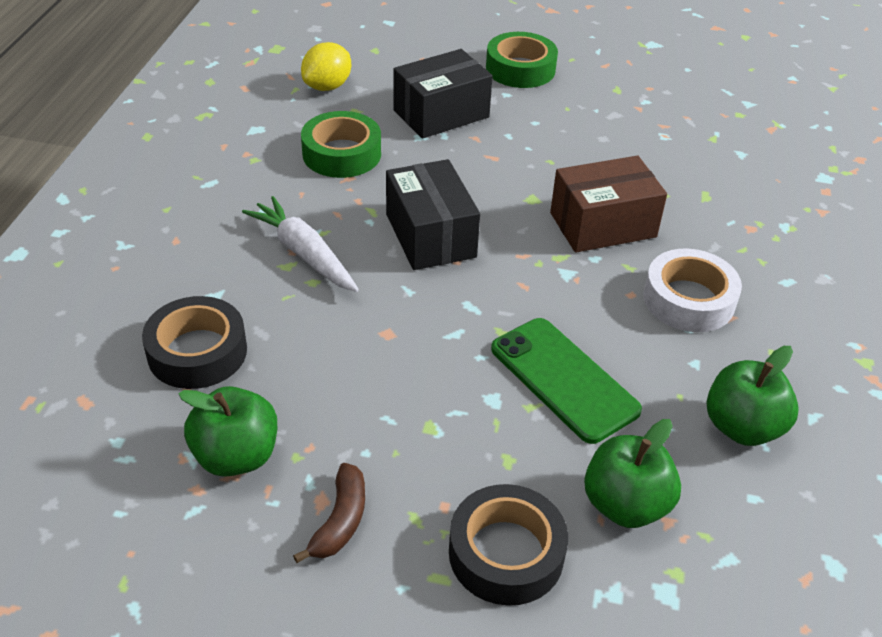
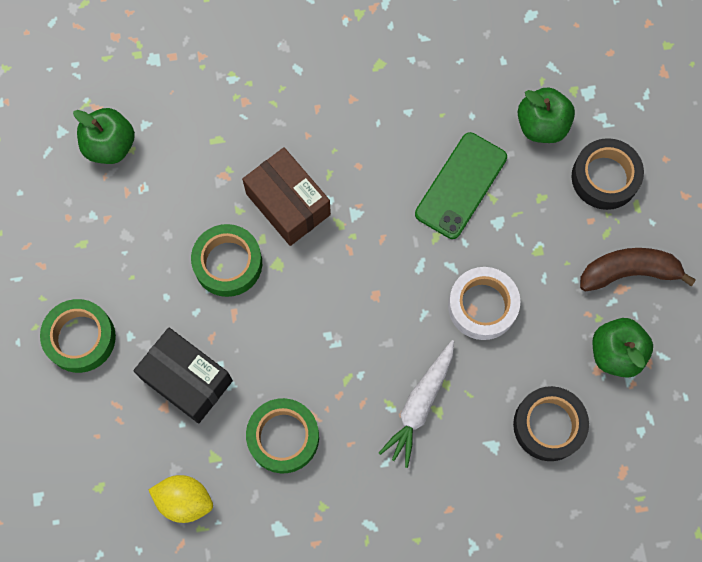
camera: 110 degrees left, 30 degrees up
(340, 521) = (629, 272): brown banana -> brown banana, size x1.53
(430, 235) = (357, 323): black box -> none
(551, 167) = (228, 263): none -> green tape
(688, 300) = (347, 127): white tape -> white tape (482, 306)
(742, 427) = (451, 75): green apple -> green apple (110, 146)

